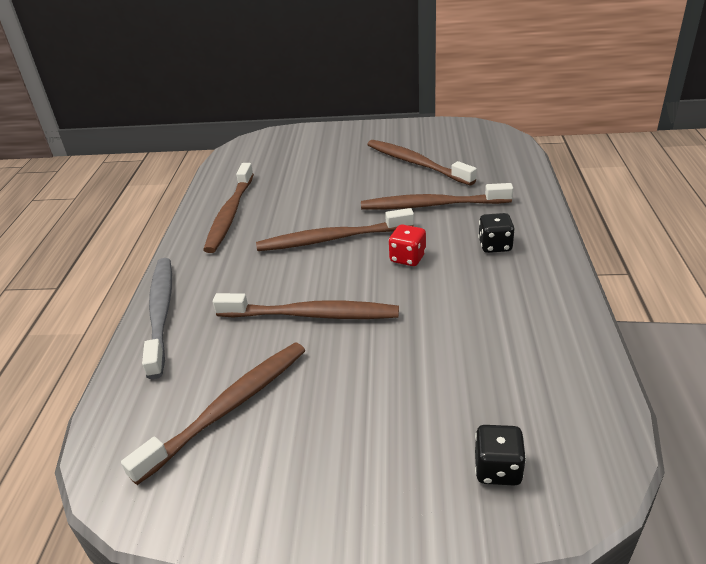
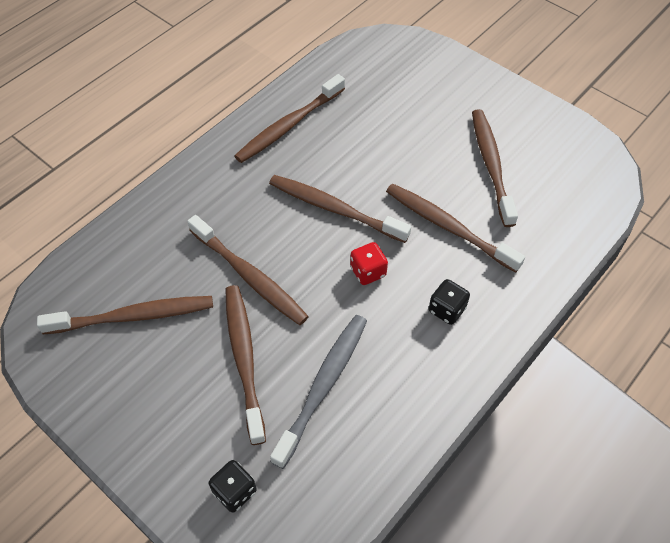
camera: 35 degrees right, 20 degrees up
(161, 313) = (161, 200): grey toothbrush -> grey toothbrush (323, 386)
(379, 370) = (244, 359): none -> brown toothbrush

